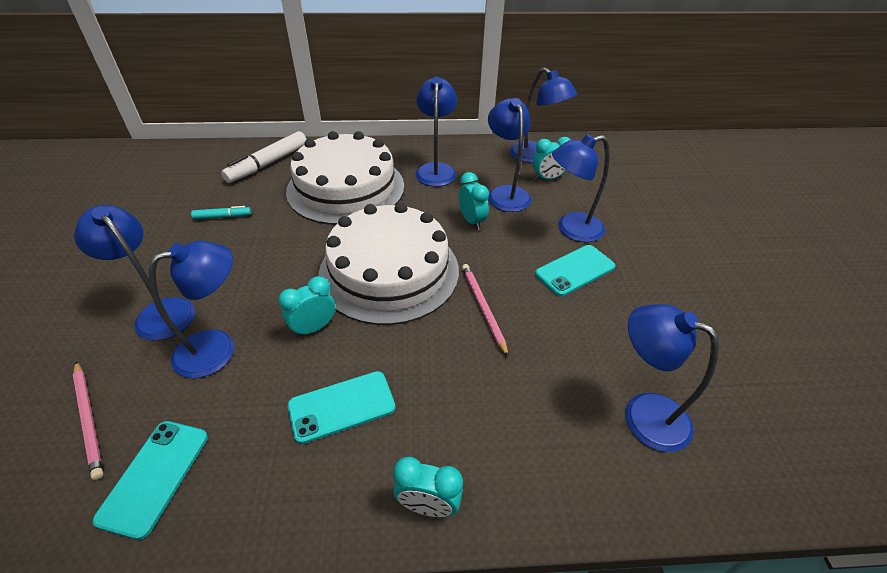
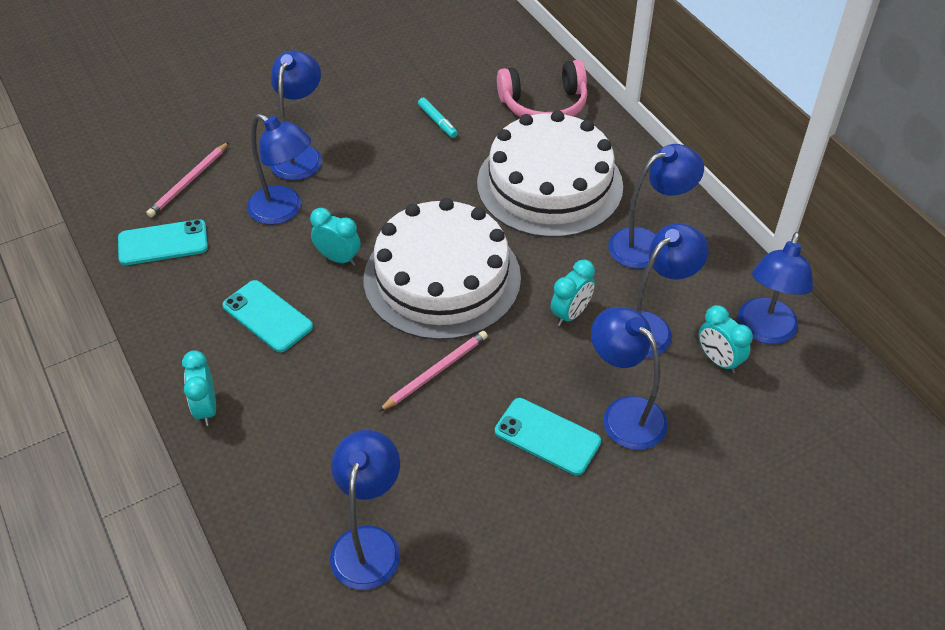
camera: 65 degrees right, 5 degrees up
(268, 164) = (544, 105): white marker -> pink headphones

